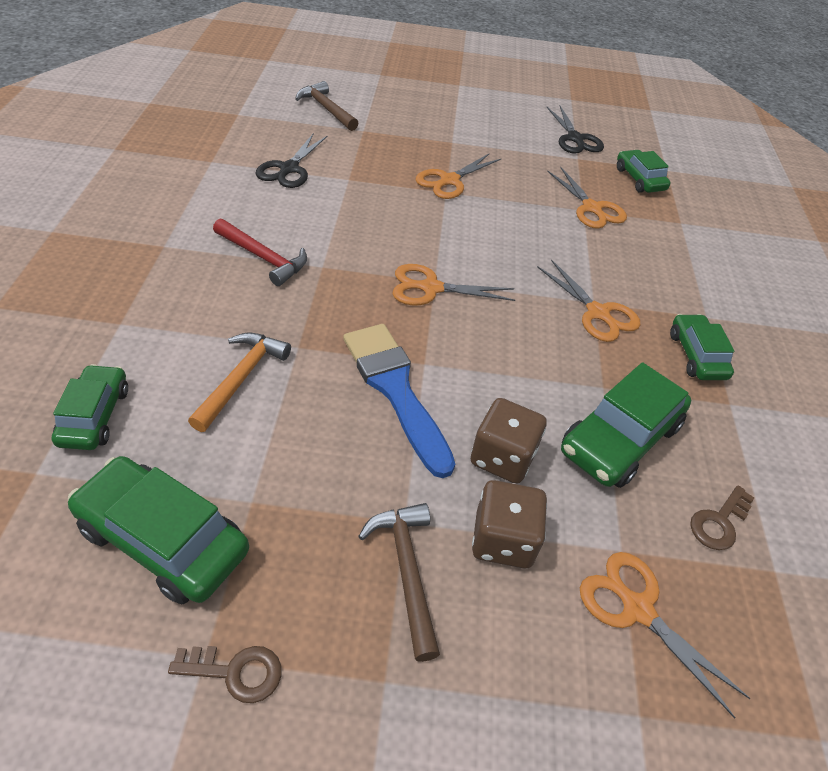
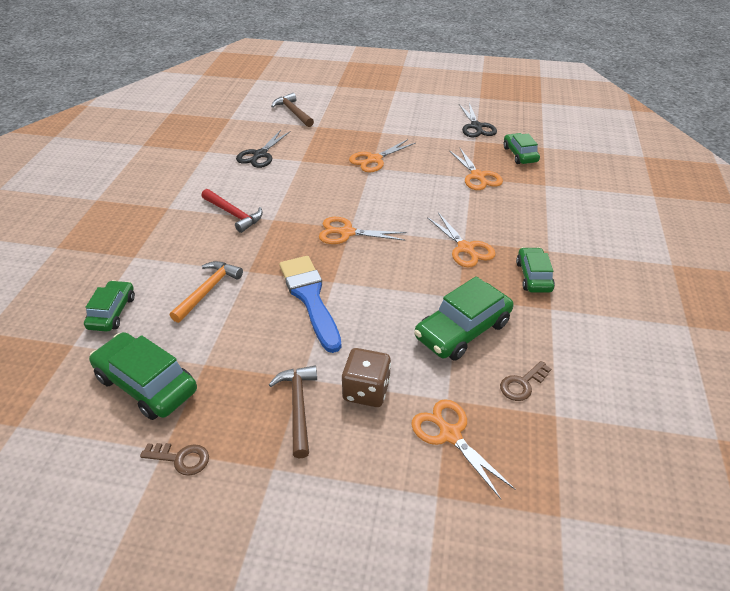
camera: 10 degrees right, 5 degrees down
(502, 457) = (376, 341): brown dice -> none

